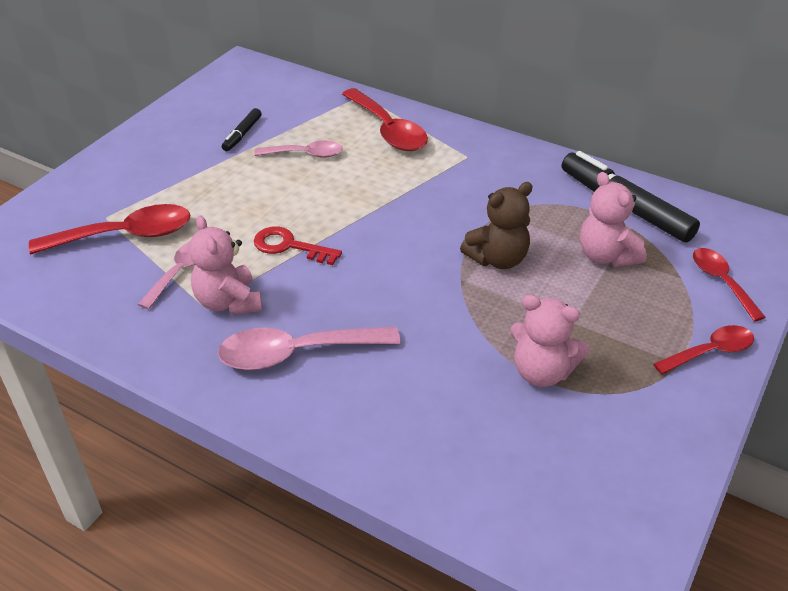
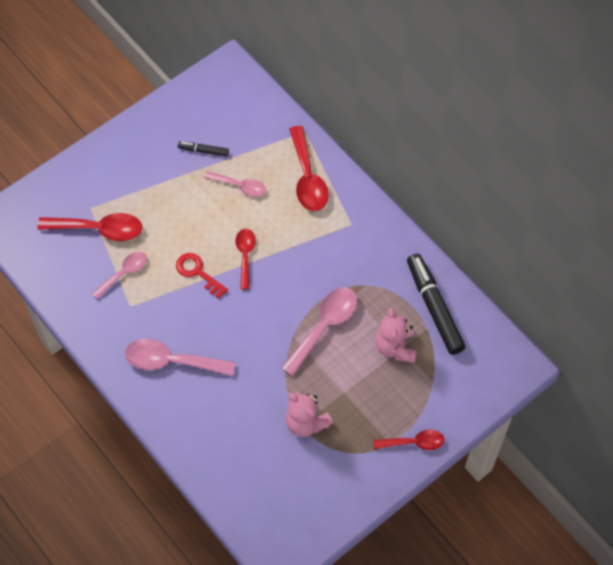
camera: 20 degrees right, 20 degrees up
(228, 302) = (145, 308): pink teddy bear -> none
(242, 134) = (203, 151): black marker -> black marker turned 60 degrees clockwise
(498, 259) = (324, 327): brown teddy bear -> pink spoon
(721, 282) = (456, 393): red spoon -> red spoon (245, 256)

